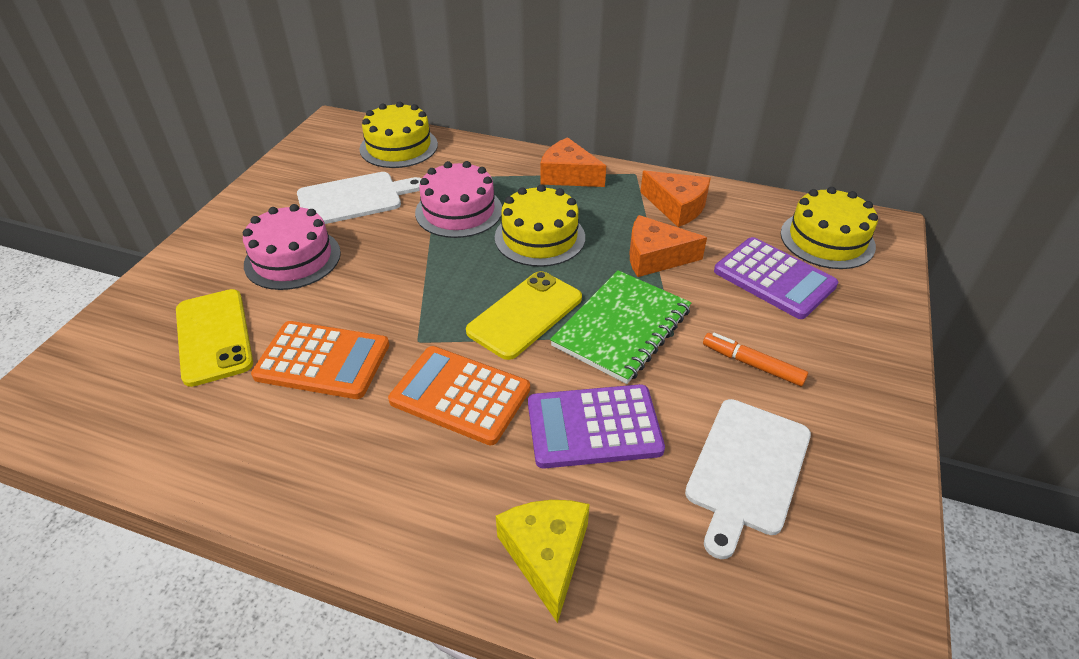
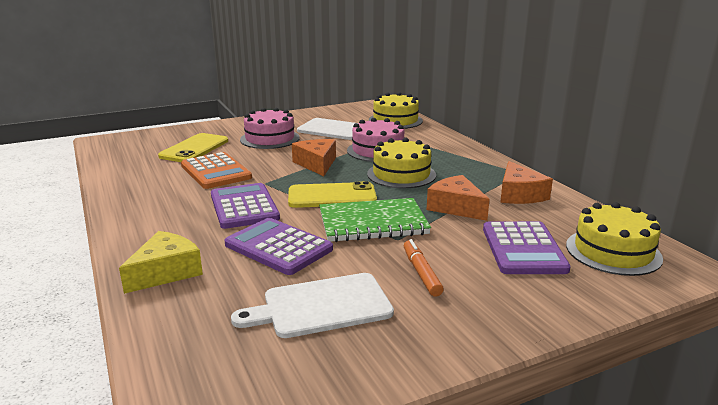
camera: 45 degrees right, 20 degrees down
(460, 395) = (244, 207): orange calculator -> purple calculator
(568, 175) = (471, 159): orange cheese -> orange cheese (316, 164)

